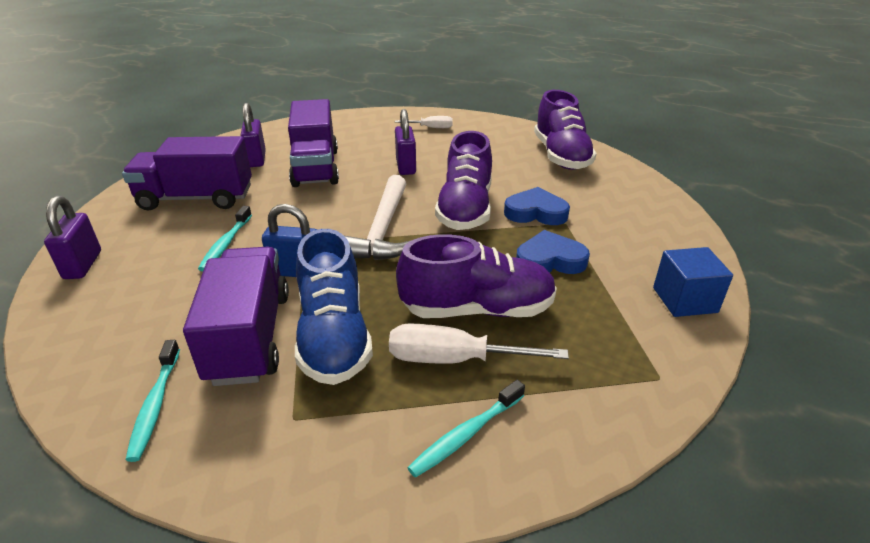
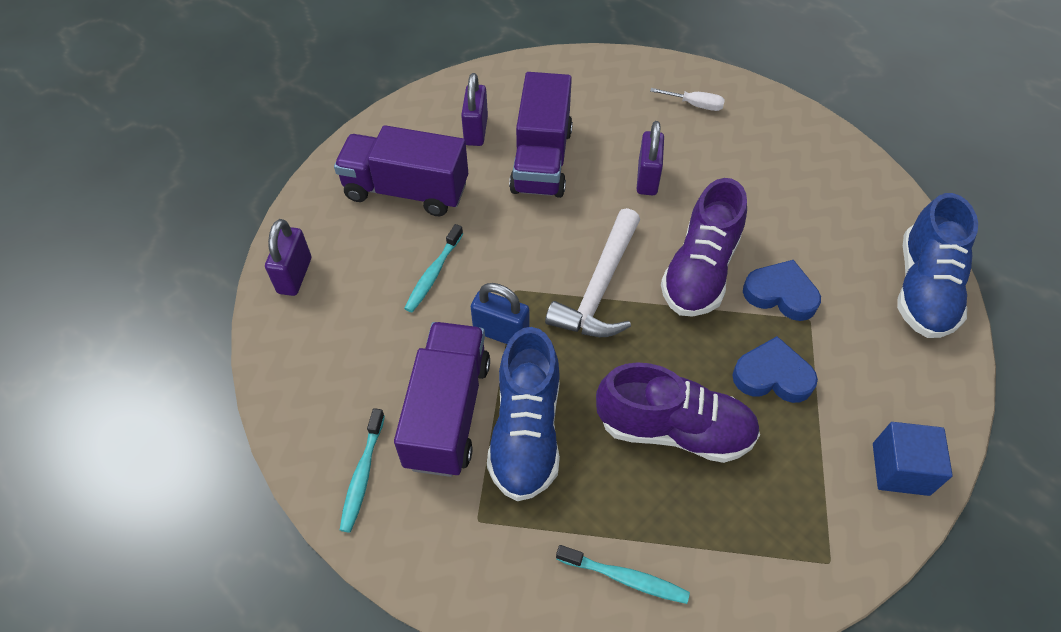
camera: 15 degrees right, 20 degrees up
(454, 359) = (635, 489): white screwdriver -> none
(466, 434) = (625, 578): turquoise toothbrush -> turquoise toothbrush turned 135 degrees counterclockwise
(561, 156) = (846, 194): purple shoe -> none
(642, 194) = (923, 288): none -> blue shoe

